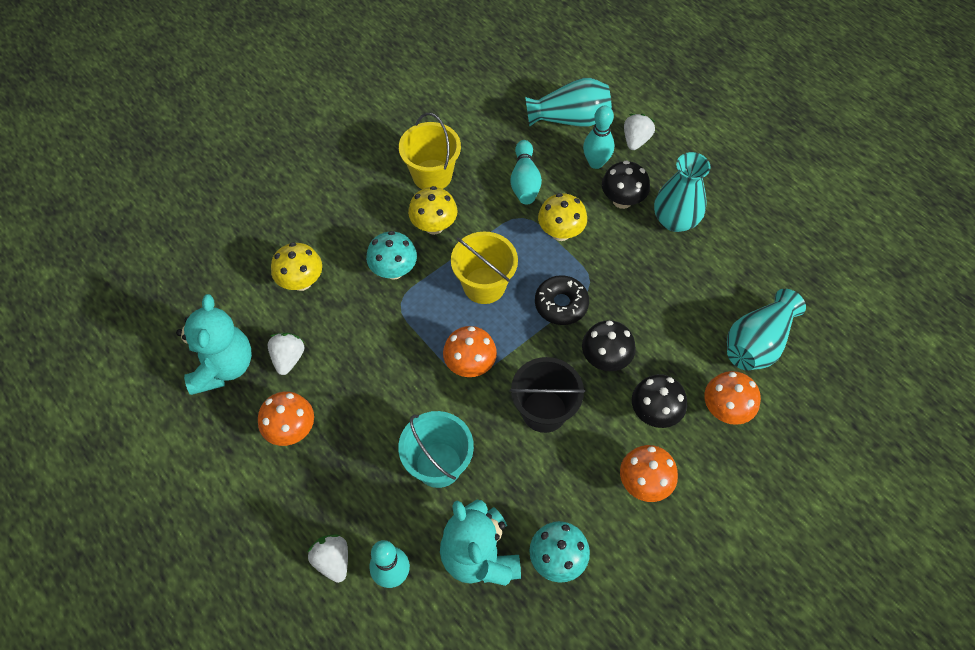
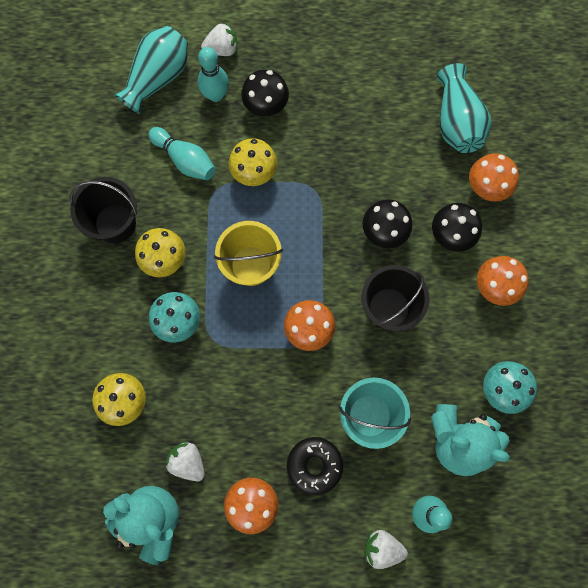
camera: 50 degrees left, 15 degrees up
(432, 175) = (115, 223): yellow bucket -> black bucket
(561, 304) = (315, 224): black donut -> black donut (314, 465)
(636, 140) = (222, 49): white strawberry -> white strawberry turned 105 degrees clockwise
(675, 220) = (315, 85): turquoise vase -> none

